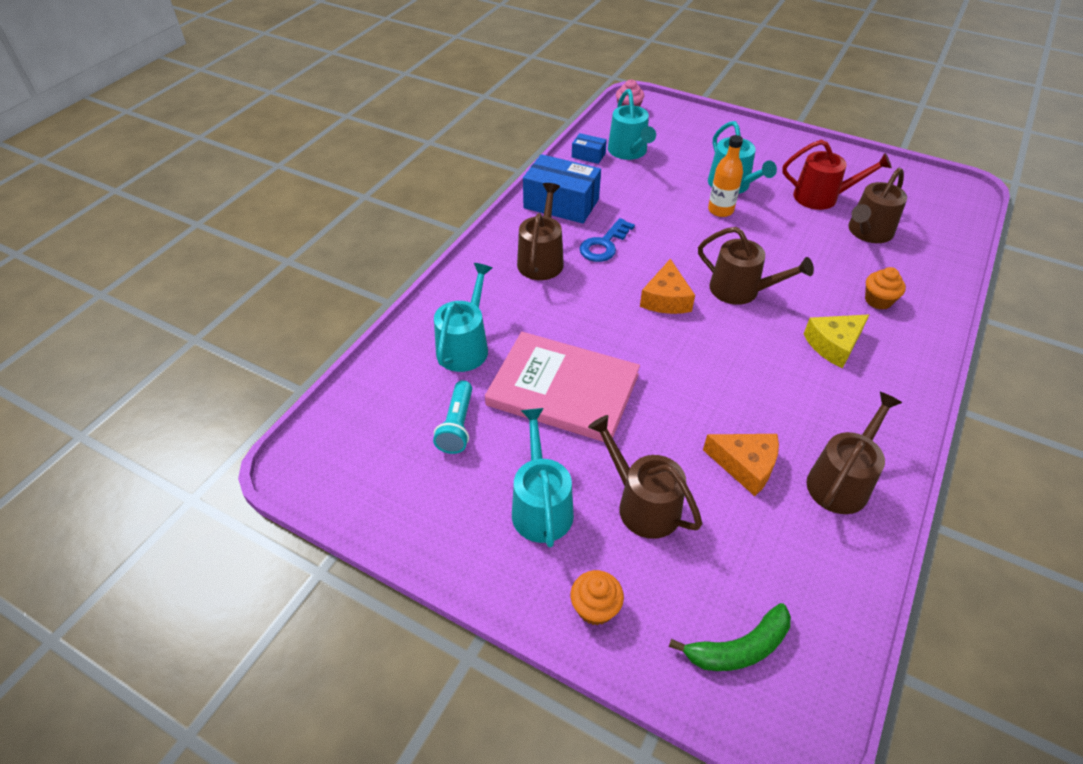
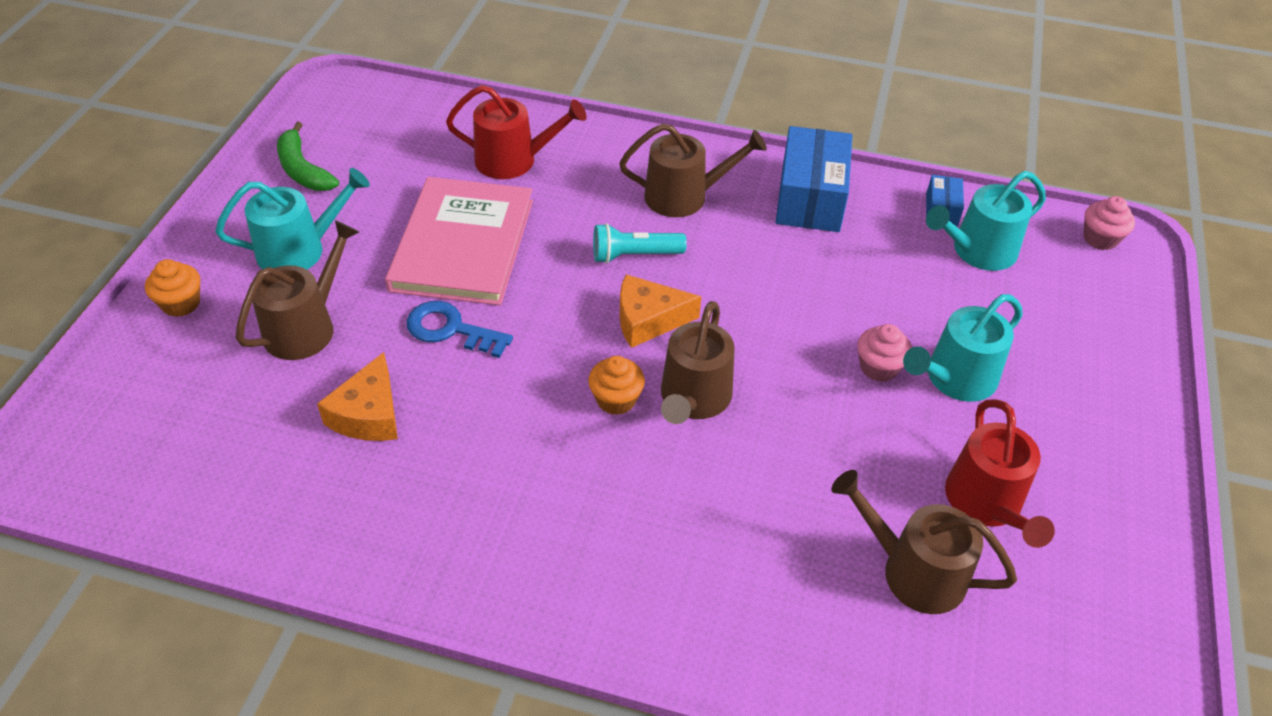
camera: 75 degrees right, 0 degrees up
(457, 426) = (397, 175): turquoise flashlight -> turquoise flashlight (634, 255)
(465, 346) = (513, 160): turquoise watering can -> red watering can
(604, 245) = (738, 249): blue key -> blue key (450, 329)
(720, 210) = (879, 367): orange bottle -> pink cupcake
(738, 648) = (130, 416): green banana -> green banana (303, 170)
(834, 345) = (607, 511): yellow cheese -> none
(841, 481) = (352, 513): brown watering can -> none
(878, 300) = (729, 576): orange cupcake -> orange cupcake (616, 399)

